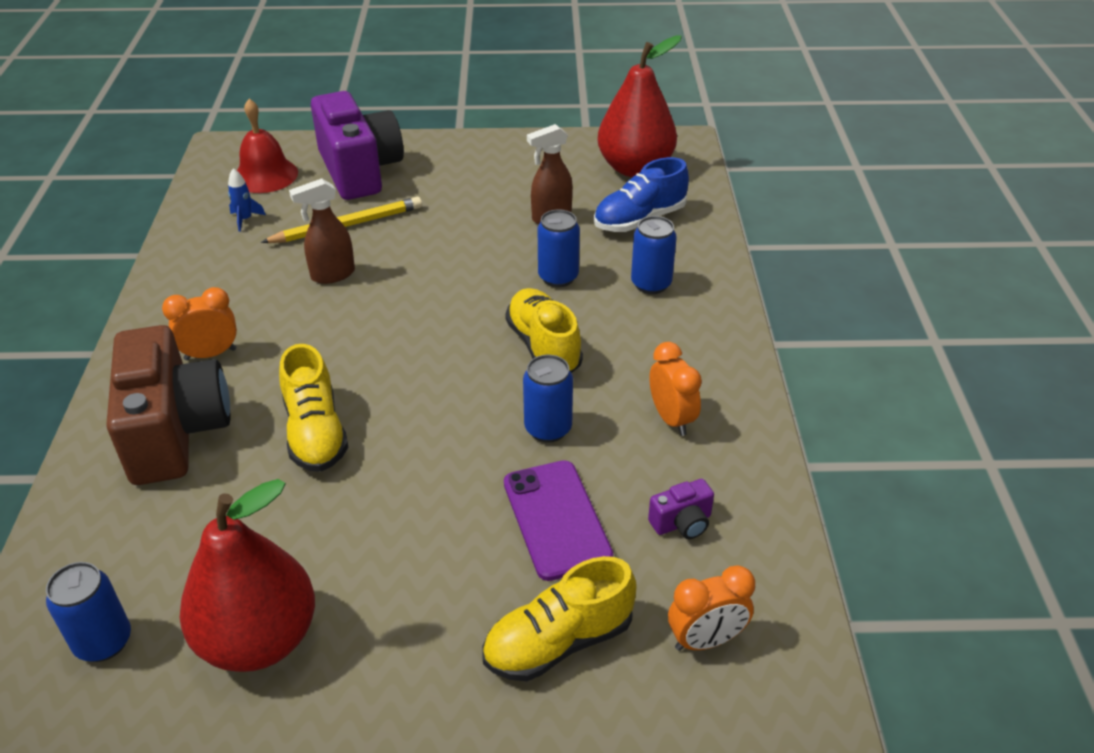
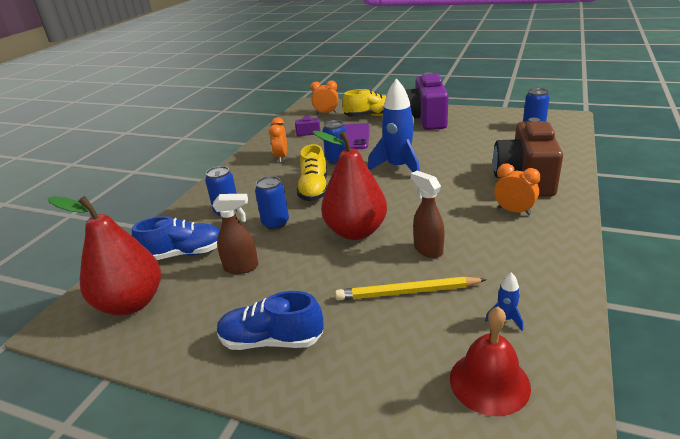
camera: 155 degrees left, 10 degrees down
(210, 354) = (514, 211): orange clock -> orange clock turned 150 degrees counterclockwise
(259, 639) = (474, 123): red pear -> red pear (356, 231)
(315, 433) = (448, 170): yellow shoe -> none
(332, 275) = (427, 249): brown spray bottle -> brown spray bottle turned 120 degrees counterclockwise
(359, 171) = (378, 362): purple camera -> purple camera (425, 119)
(414, 426) = (398, 167): none -> blue rocket
(464, 167) = (271, 340): none -> blue shoe

